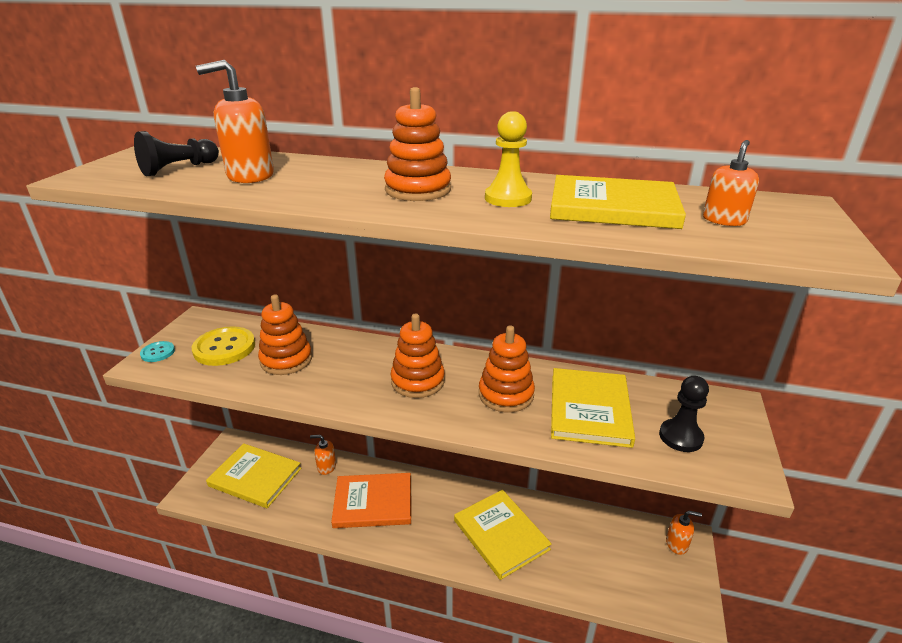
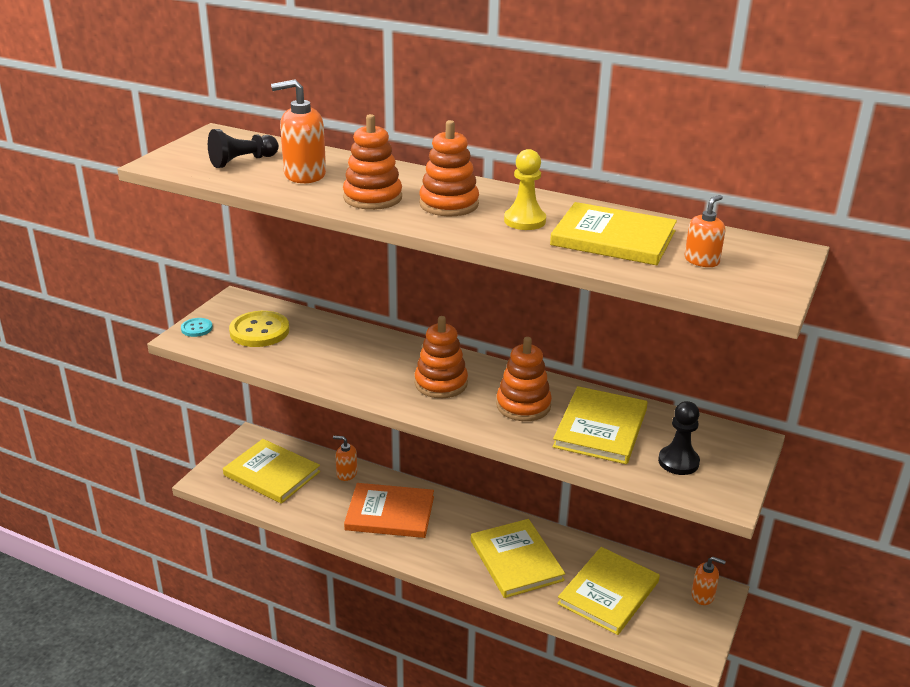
camera: 10 degrees right, 0 degrees up
(286, 360) = (317, 349): orange stacking toy -> orange stacking toy (372, 198)
(593, 556) = (608, 592): none -> yellow book

